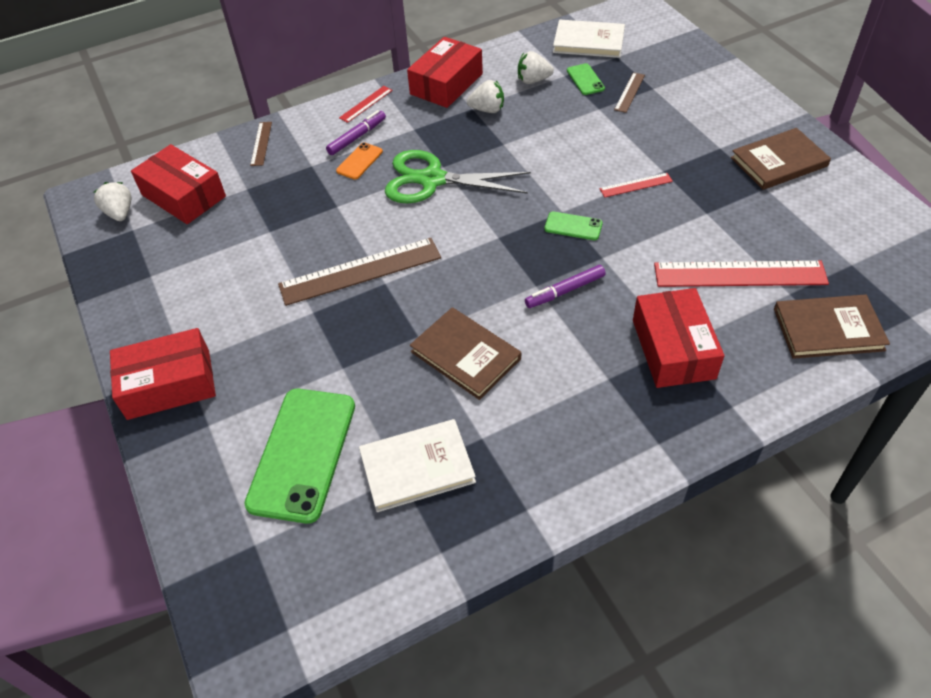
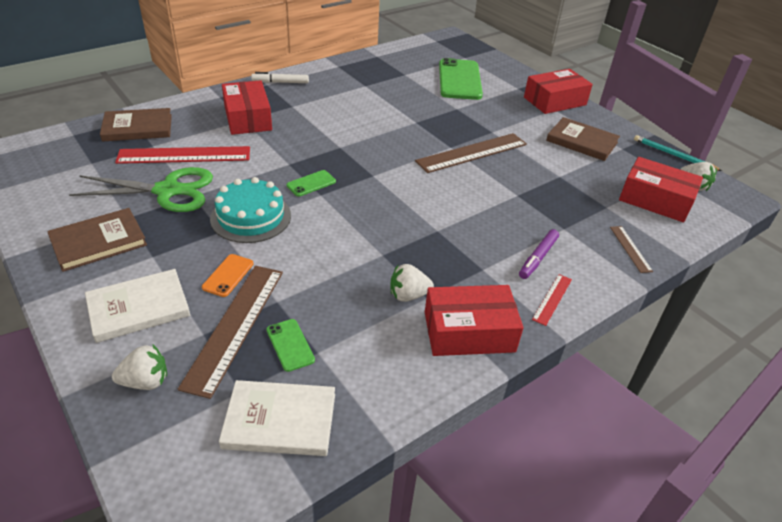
camera: 165 degrees right, 10 degrees down
(92, 262) = (673, 155): none -> turquoise pencil
(359, 161) = (520, 233): orange phone -> orange phone (228, 275)
(417, 467) = (397, 76): white book -> white book (138, 308)
(432, 180) = (443, 217): green scissors -> green scissors (168, 191)
(446, 84) = (469, 332): red box -> red box turned 60 degrees clockwise
(465, 355) = (382, 114): brown book -> brown book (582, 141)
(533, 80) = (358, 341): white strawberry -> white strawberry (145, 381)
(565, 291) = (318, 144): purple marker -> none
(573, 226) = (311, 183): green phone -> green phone turned 45 degrees counterclockwise
(629, 92) = (235, 326): brown ruler -> brown ruler, size x2.07
(635, 449) = (280, 82): none -> white marker
(636, 185) = (251, 217): red ruler -> turquoise cake

